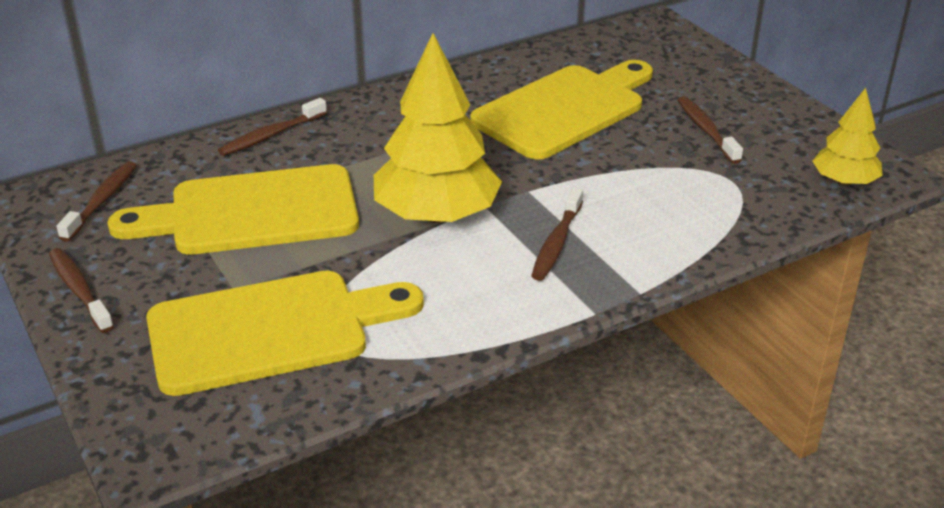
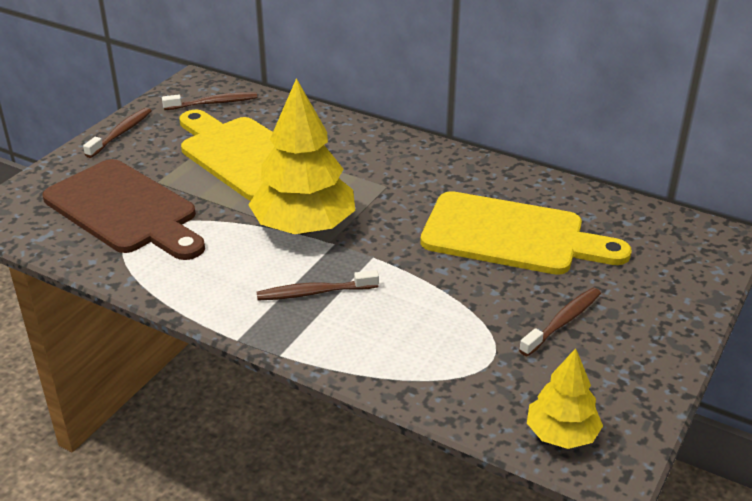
camera: 60 degrees right, 0 degrees up
(270, 330) = (125, 210): yellow cutting board -> brown cutting board
(271, 135) = (341, 128): brown toothbrush -> none

